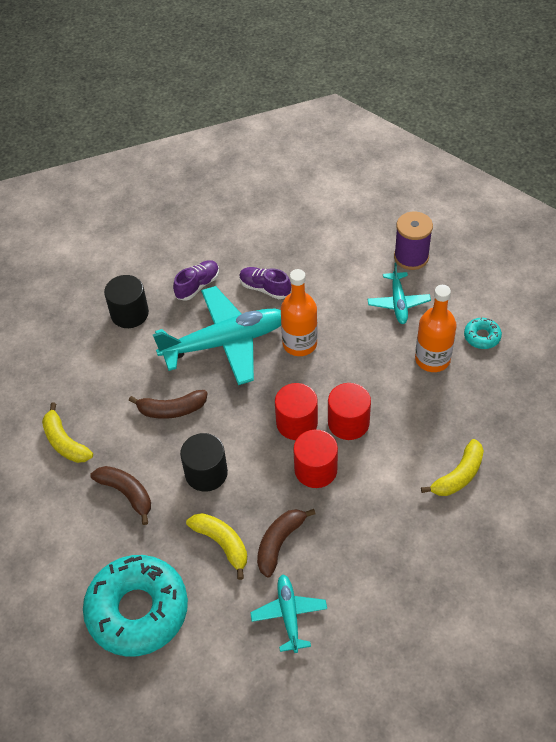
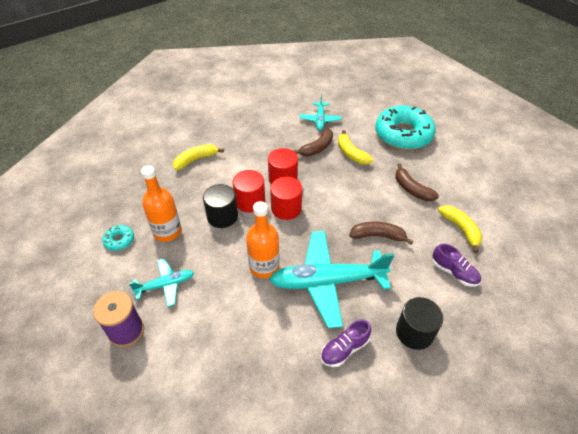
camera: 170 degrees left, 5 degrees down
(206, 473) = (356, 190): black cylinder -> black cylinder (222, 216)
(265, 288) = (278, 329): purple shoe -> purple shoe (454, 272)
(398, 303) = (165, 285): turquoise plane -> turquoise plane turned 60 degrees clockwise

